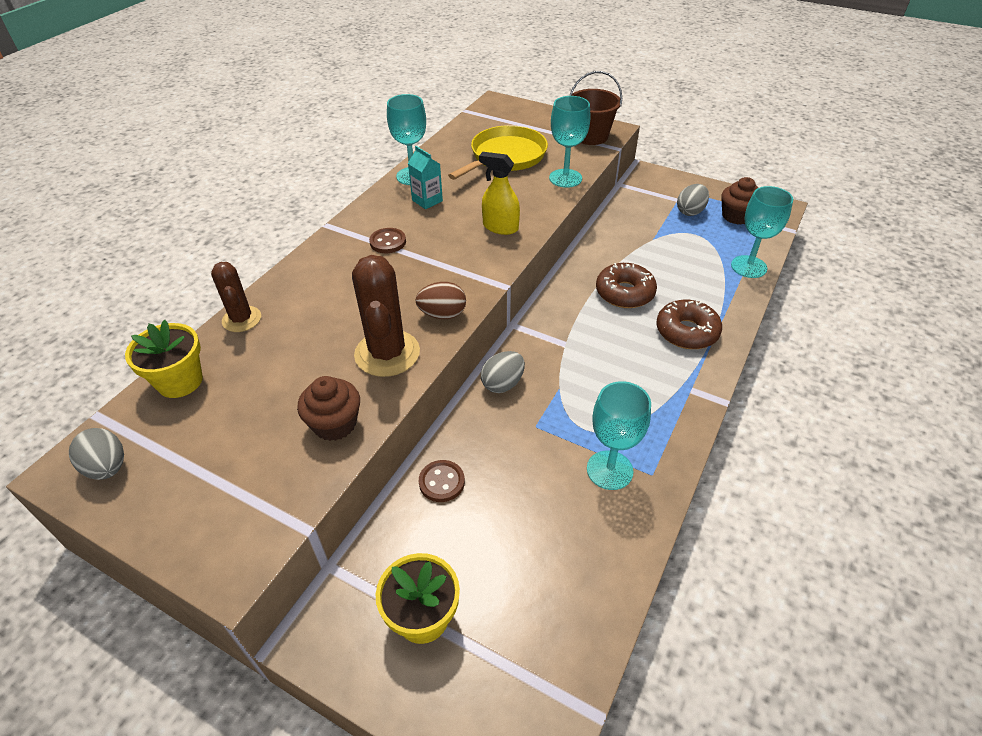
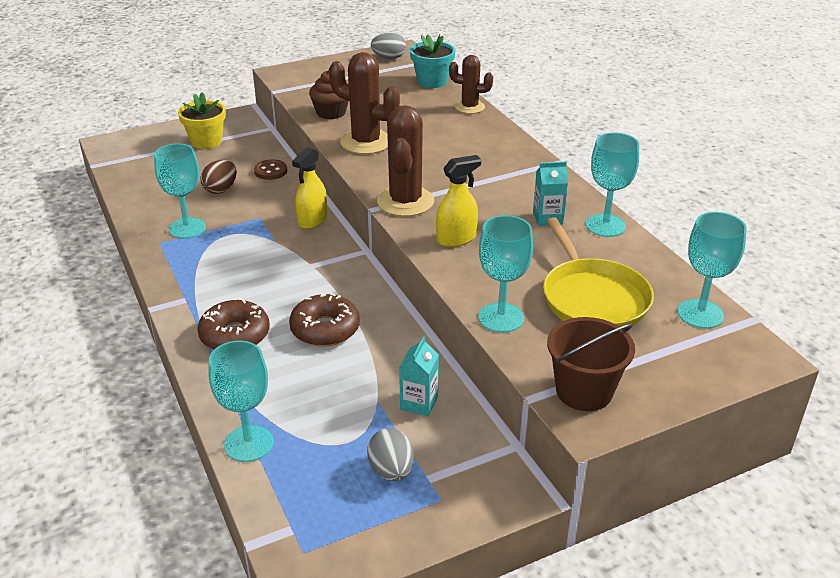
camera: 125 degrees right, 10 degrees down
(180, 381) = (432, 81): yellow flower pot -> turquoise flower pot
(388, 242) = (499, 179): brown button -> none
(442, 314) = (376, 172): brown egg -> brown egg (221, 189)
(475, 274) = (405, 202): none -> brown cactus
(479, 124) = (700, 314): none -> turquoise goblet
(502, 384) = (312, 220): grey egg -> yellow spray bottle
(634, 224) = (419, 403): none -> turquoise carton
(736, 216) = (335, 509): brown cupcake -> none

